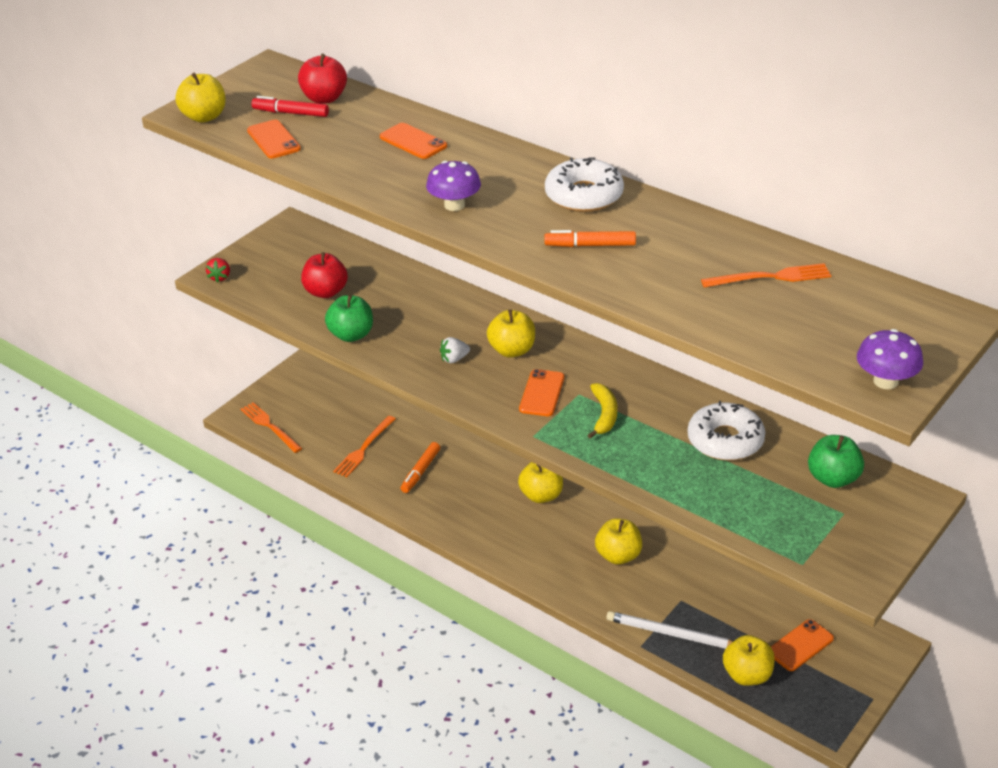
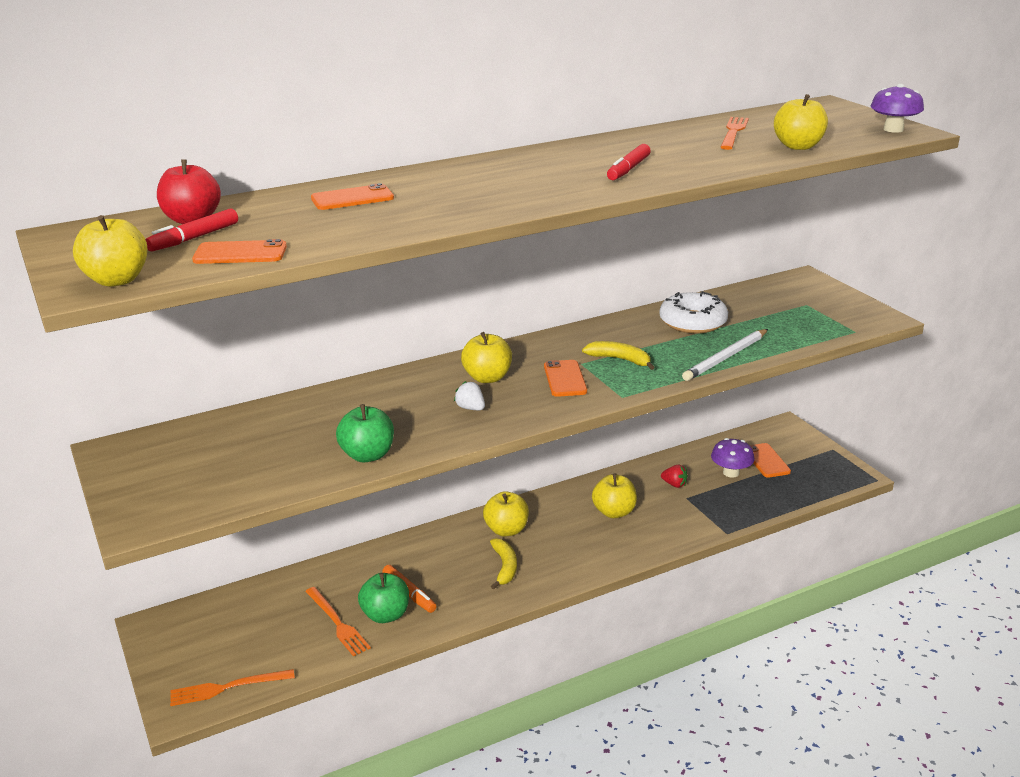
camera: 65 degrees left, 10 degrees down
(220, 277) = (146, 520): red strawberry -> red strawberry (674, 484)
(326, 292) = (271, 454): red apple -> none
(454, 205) = (498, 201): purple mushroom -> purple mushroom (731, 473)
(454, 359) = (470, 408): white strawberry -> white strawberry turned 135 degrees clockwise
(489, 513) = (504, 567): none -> yellow banana
(541, 393) = (564, 379): orange phone -> orange phone turned 45 degrees clockwise
(584, 195) = (544, 159): white donut -> none
(590, 245) = (628, 169): orange marker -> red marker
(672, 634) = (722, 513): white pencil -> white pencil (726, 357)
(747, 675) = (785, 493): yellow apple -> yellow apple (798, 146)
(833, 478) = (765, 298): green apple -> green apple (385, 615)

